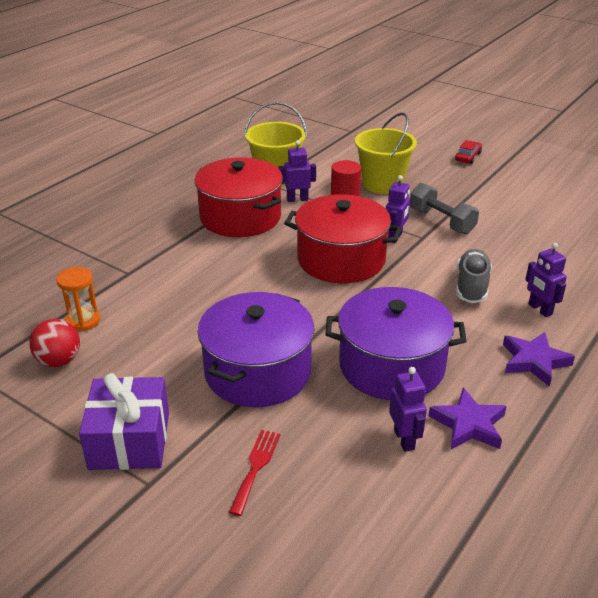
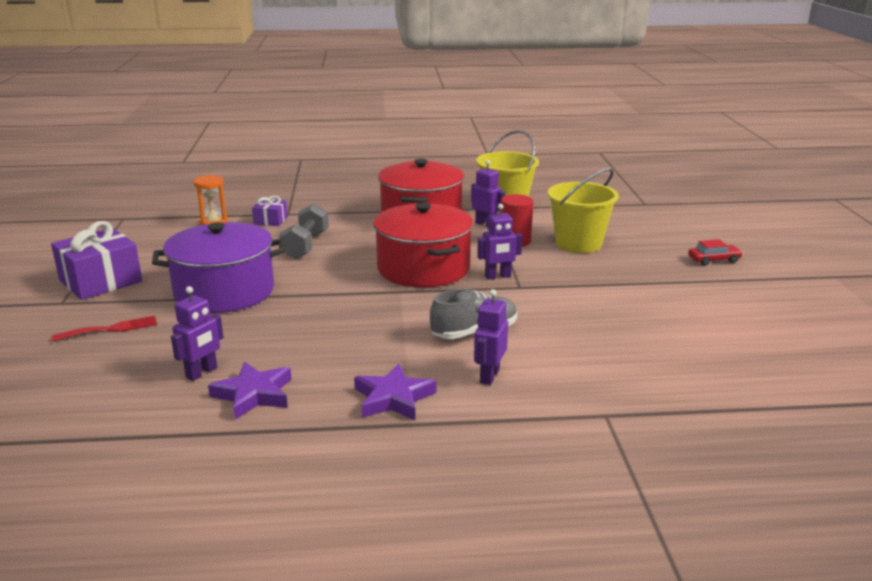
camera: 50 degrees right, 10 degrees down
(59, 361) = (161, 233): red ball -> none
(130, 288) = (270, 220): none -> purple gift
(391, 366) = (297, 336): purple pot -> none
(441, 221) = (564, 286): grey dumbbell -> grey dumbbell (306, 245)

